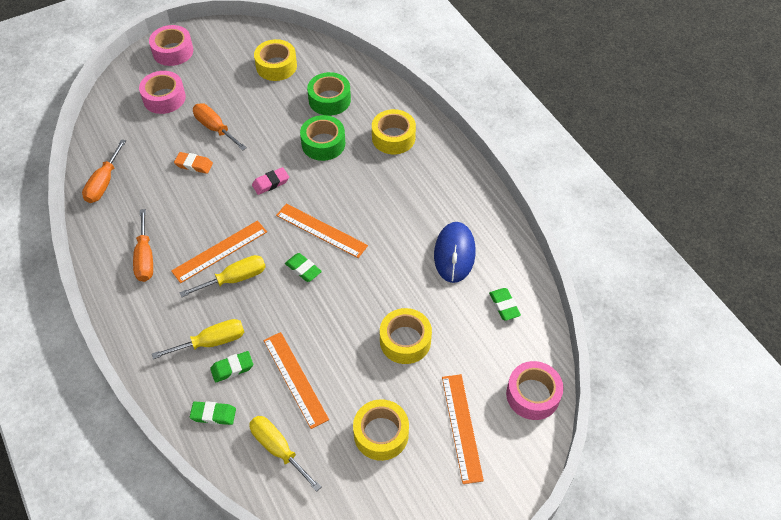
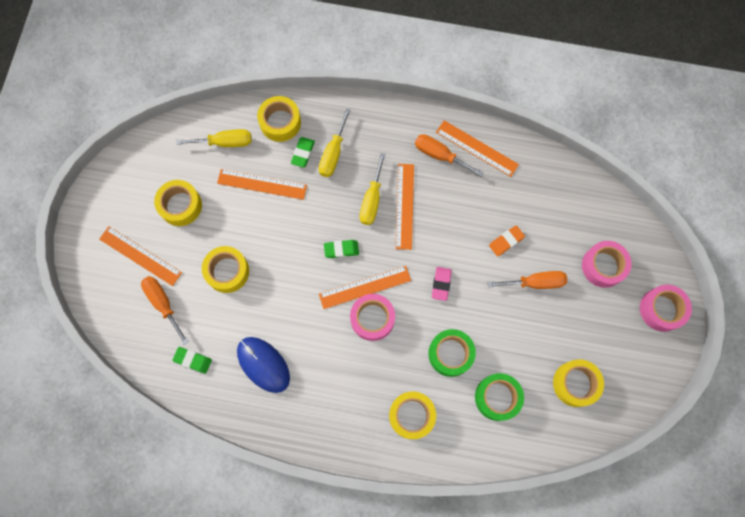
camera: 130 degrees right, 20 degrees up
(104, 183) = (537, 168): orange screwdriver -> orange screwdriver (163, 303)
(115, 236) = (477, 148): none -> orange ruler
(213, 414) = (280, 122): green eraser -> yellow tape
(532, 395) = (118, 318): pink tape -> pink tape (372, 318)

